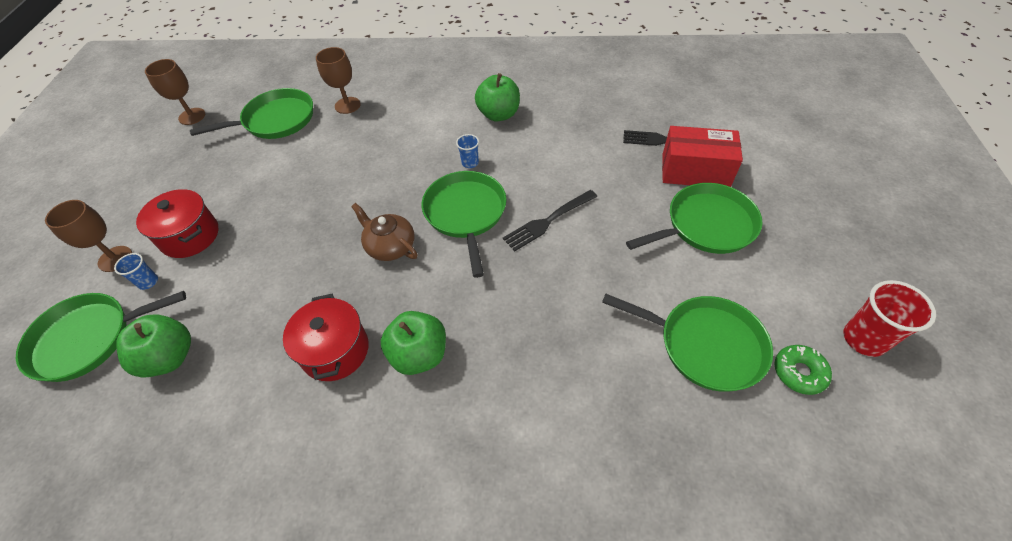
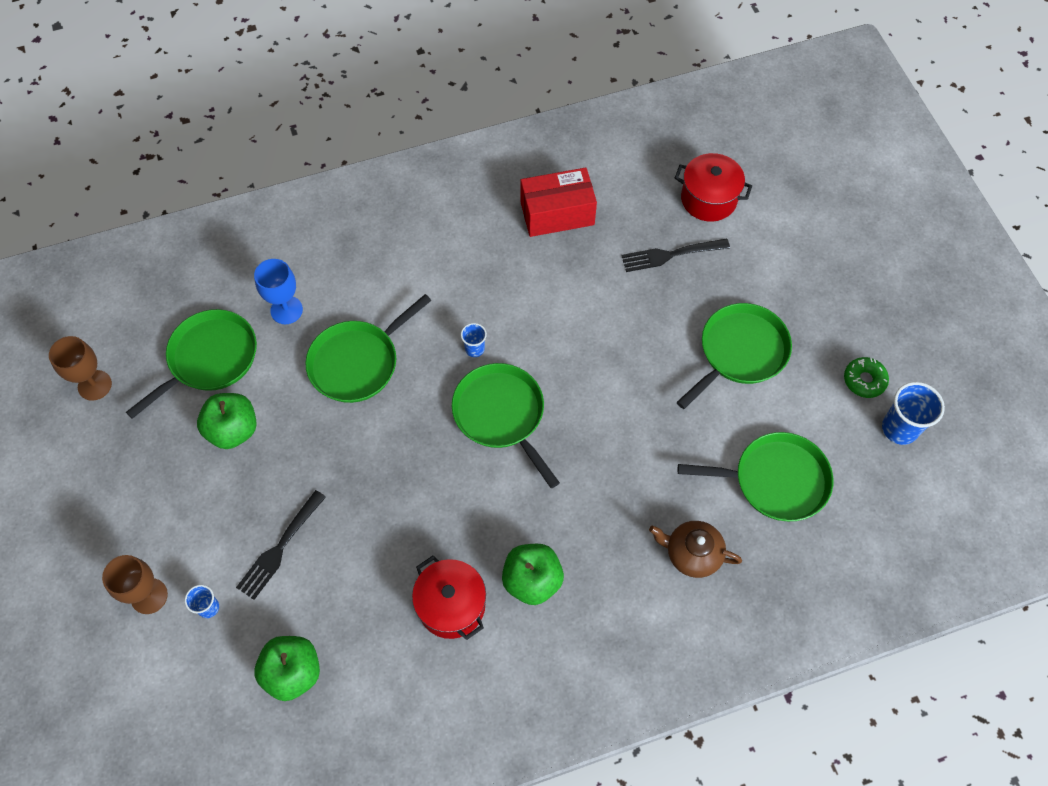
camera: 25 degrees left, 10 degrees up
(88, 339) = (192, 687): green pan -> green pan (357, 362)
(190, 236) = (215, 541): red pot -> red pot (708, 199)
(347, 105) = (286, 310): brown goblet -> blue goblet
(390, 246) = (443, 479): brown teapot -> brown teapot (692, 553)
(499, 114) = (475, 271): green apple -> green apple (233, 430)
(548, 221) = (588, 396): black fork -> black fork (280, 547)
(695, 171) = (710, 288): red box -> red box (557, 213)
(799, 372) = (856, 479): green donut -> green donut (864, 380)
(864, 339) = (899, 428): red cup -> blue cup

